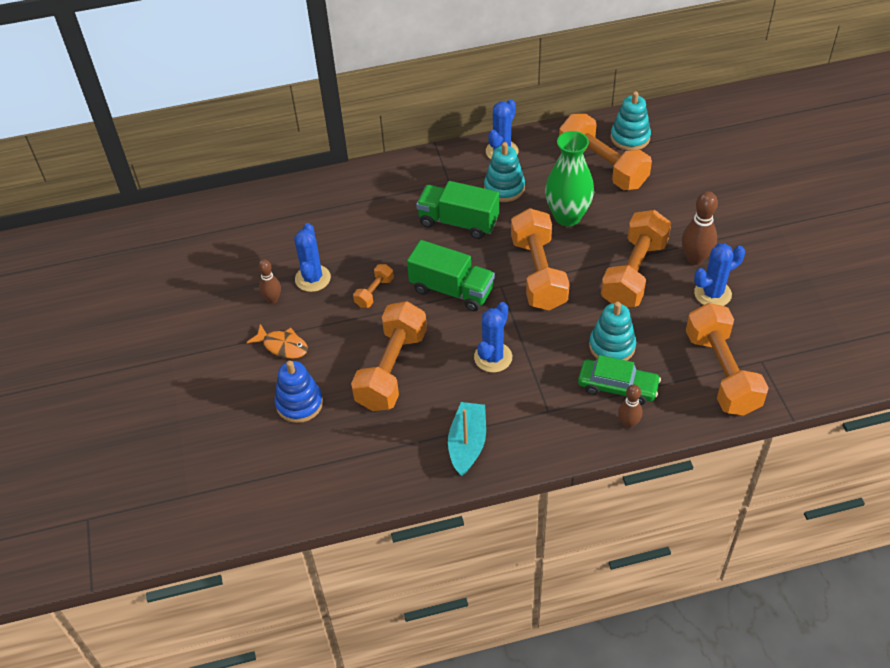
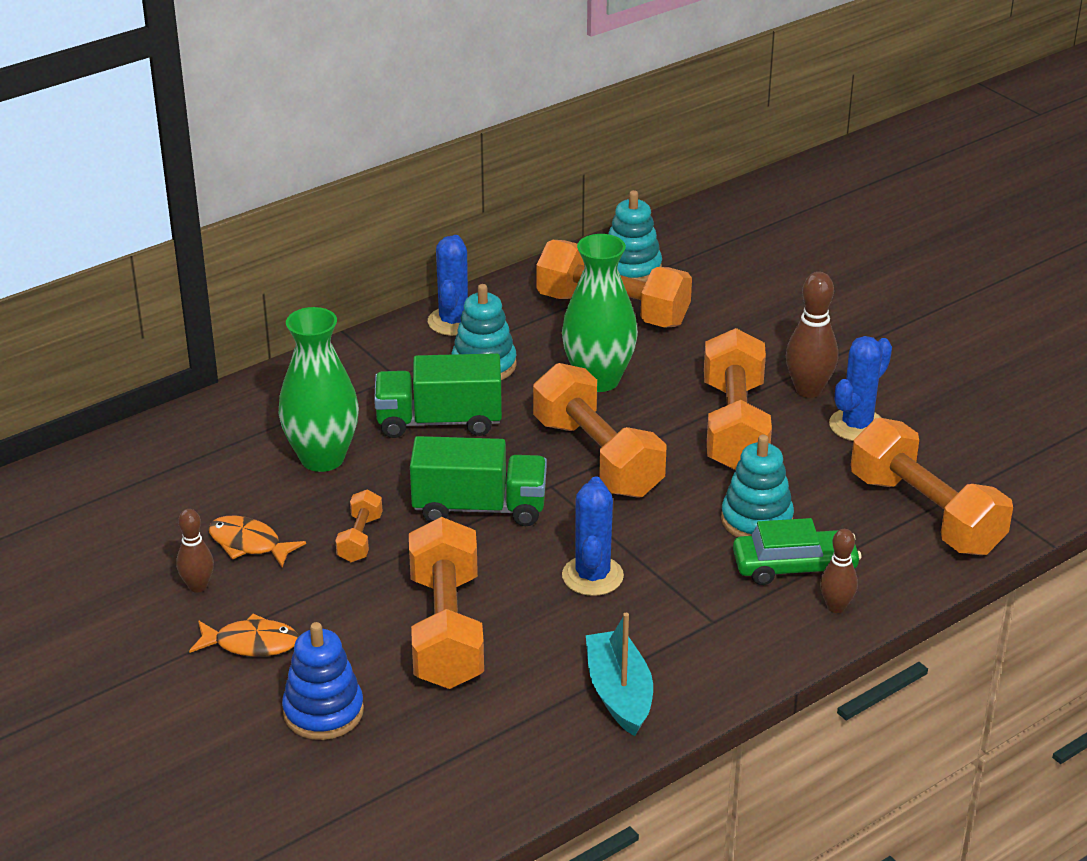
camera: 25 degrees left, 15 degrees down
(313, 278) = (249, 544): blue cactus -> orange fish
(380, 230) = (322, 458): none -> green vase

